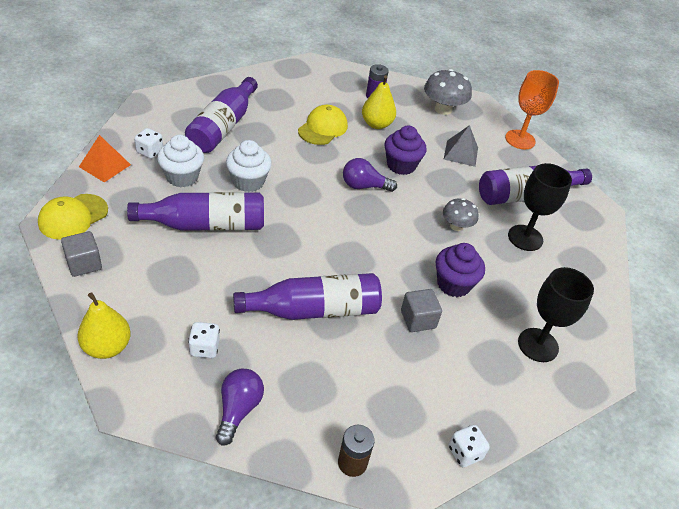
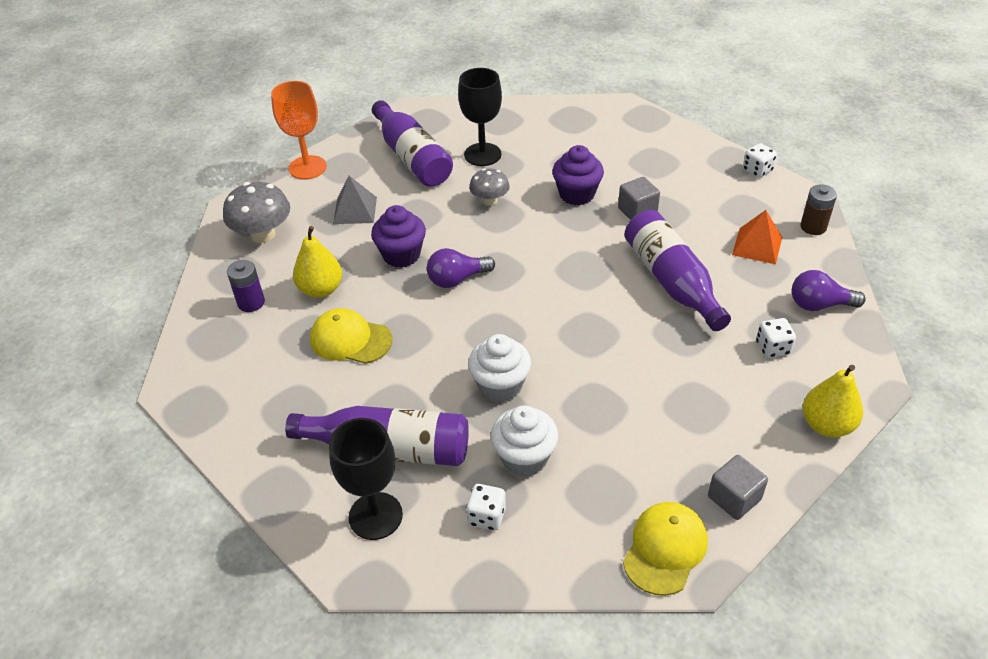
camera: 95 degrees left, 0 degrees up
(73, 217) = (665, 549): yellow cap -> yellow cap turned 90 degrees counterclockwise
(105, 165) = (543, 560): orange pyramid -> orange pyramid (757, 246)
(205, 224) = (601, 403): purple bottle -> none
(364, 186) = (457, 279): purple light bulb -> purple light bulb turned 75 degrees clockwise
(538, 345) = (620, 140): black goblet -> black goblet (375, 516)

